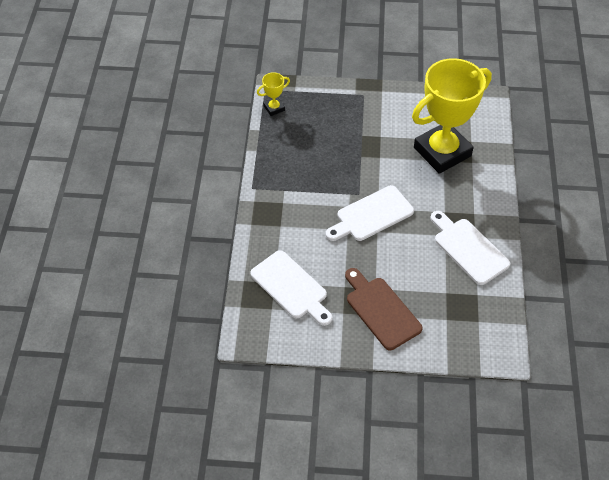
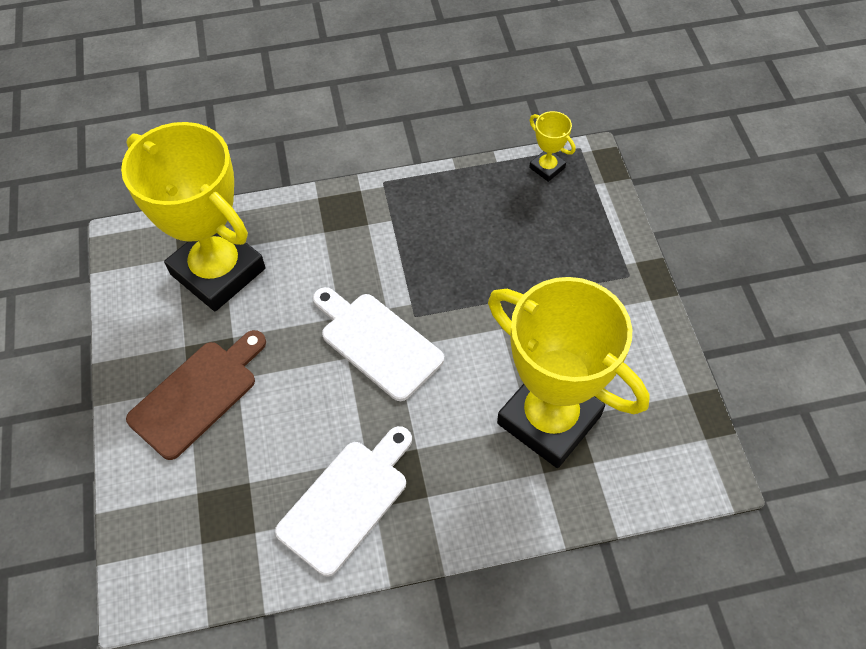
camera: 75 degrees right, 5 degrees up
(291, 287) = (218, 271): white cutting board -> yellow trophy

